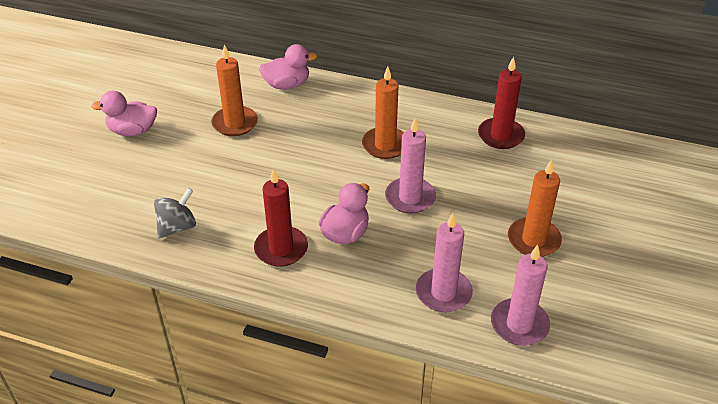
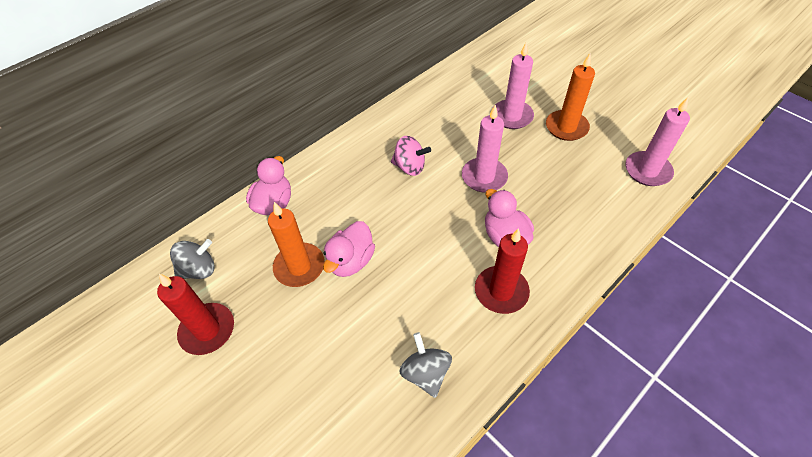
camera: 60 degrees left, 10 degrees up
(132, 131) = (239, 370): pink duck -> pink duck (351, 261)
(202, 76) = (199, 270): none -> grey spinning top
(385, 145) = (410, 167): orange candle -> pink spinning top
(443, 293) = (600, 200): pink candle -> pink candle (512, 116)
(501, 136) = (444, 96): red candle -> red candle (207, 330)

